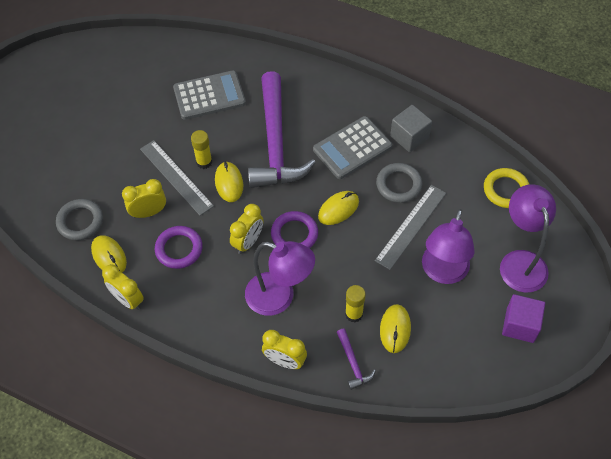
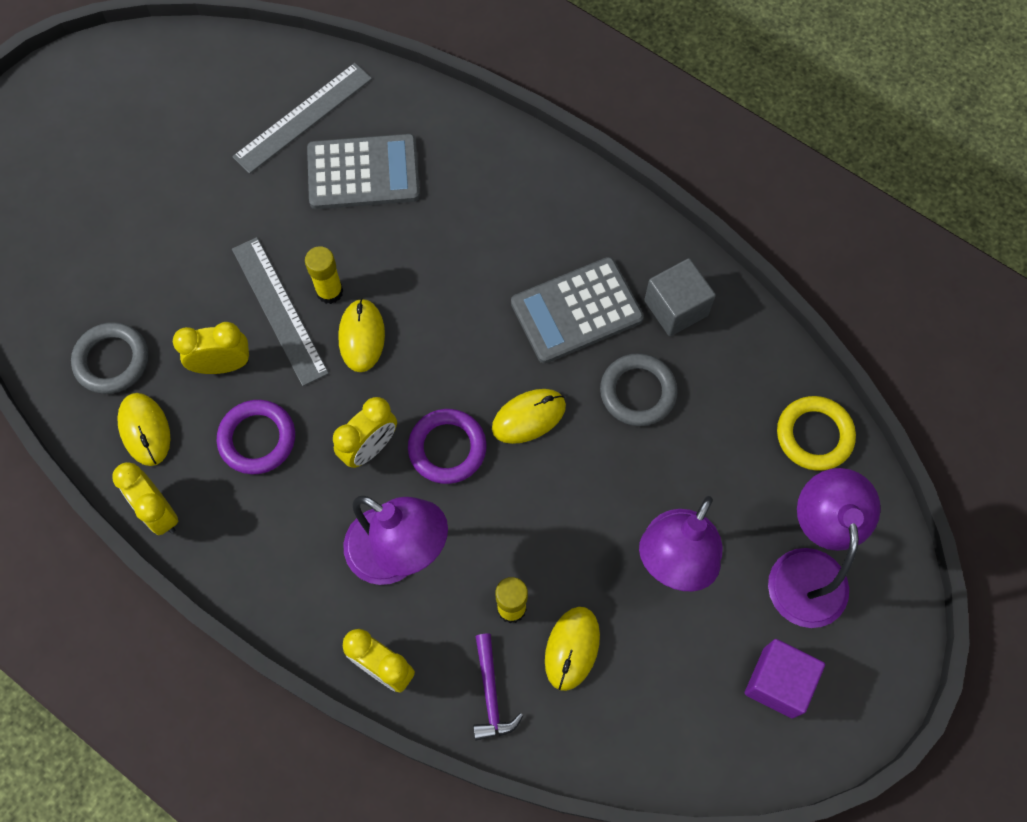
camera: 10 degrees right, 10 degrees up
(275, 143) = (452, 278): purple hammer -> none
(411, 226) = (640, 470): grey ruler -> grey ruler (303, 117)

